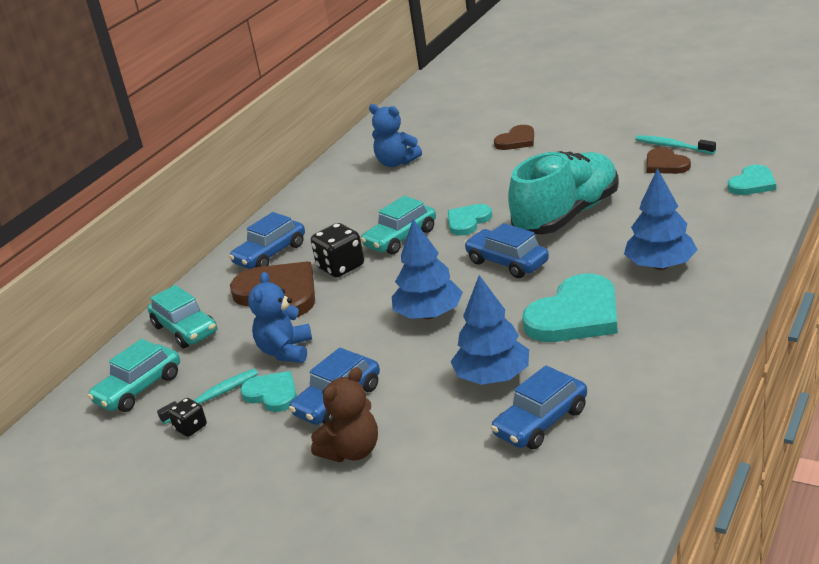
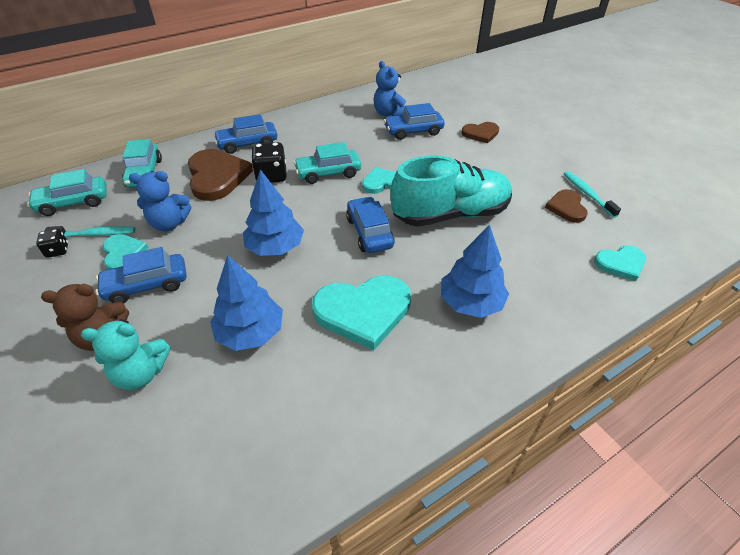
camera: 25 degrees right, 15 degrees up
(286, 351) = (169, 224): blue teddy bear -> blue teddy bear turned 135 degrees counterclockwise
(430, 450) = (141, 373): none -> turquoise teddy bear
(541, 422) = (232, 403): blue car -> blue car (413, 131)

